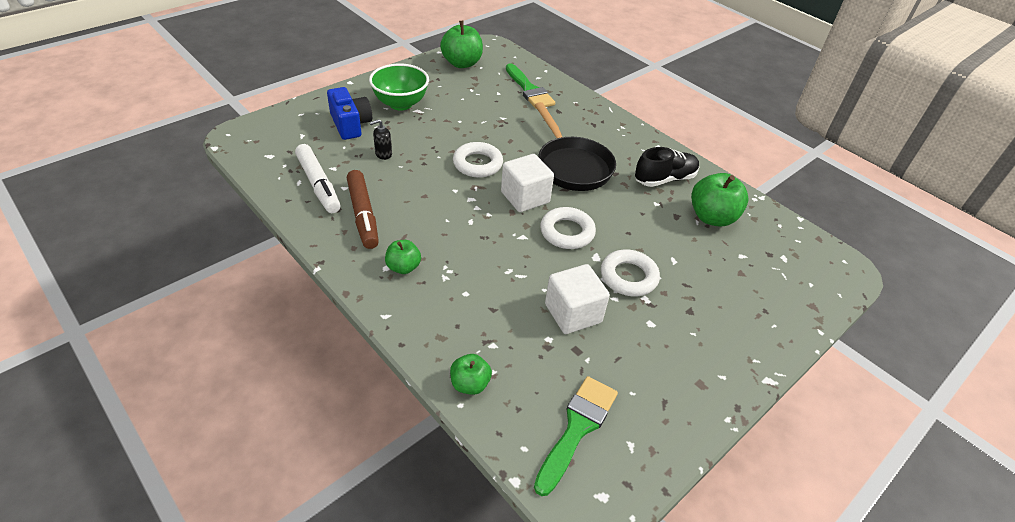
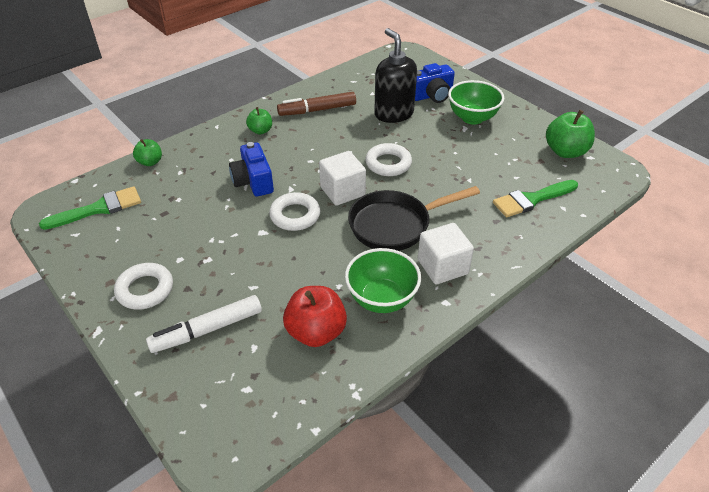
camera: 95 degrees right, 0 degrees up
(318, 184) = (351, 89): white marker -> white marker (207, 330)
(383, 154) = (393, 114): black soap dispenser -> black soap dispenser, size x2.40
(511, 268) = (253, 181): none -> blue camera
(573, 313) = (200, 213): white cube -> white cube (442, 267)
(577, 428) = (99, 208): green brush -> green brush turned 60 degrees counterclockwise
(628, 277) = (235, 251): white ring -> white ring (145, 289)
(664, 179) = (381, 299): black shoe -> green bowl
(712, 217) = (316, 332): green apple -> red apple

